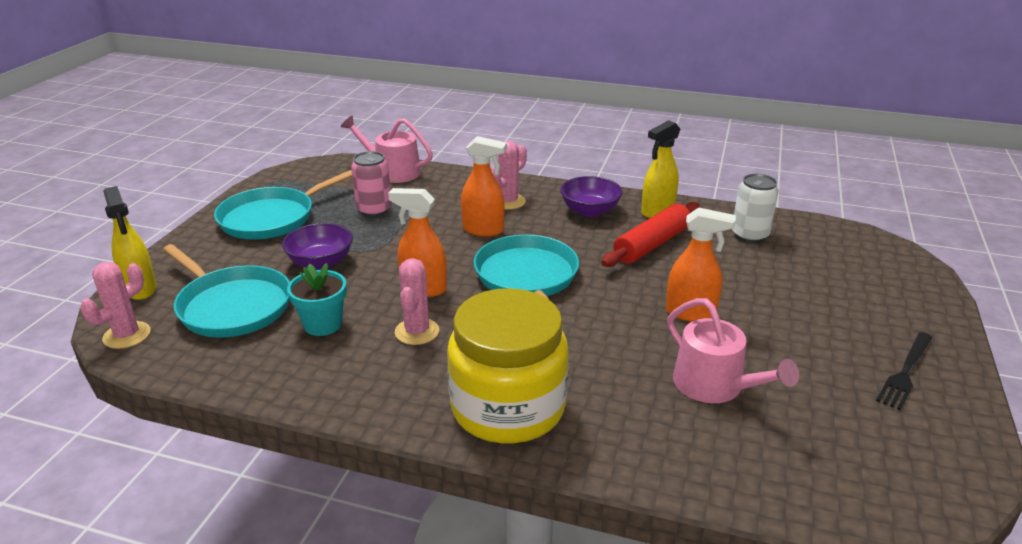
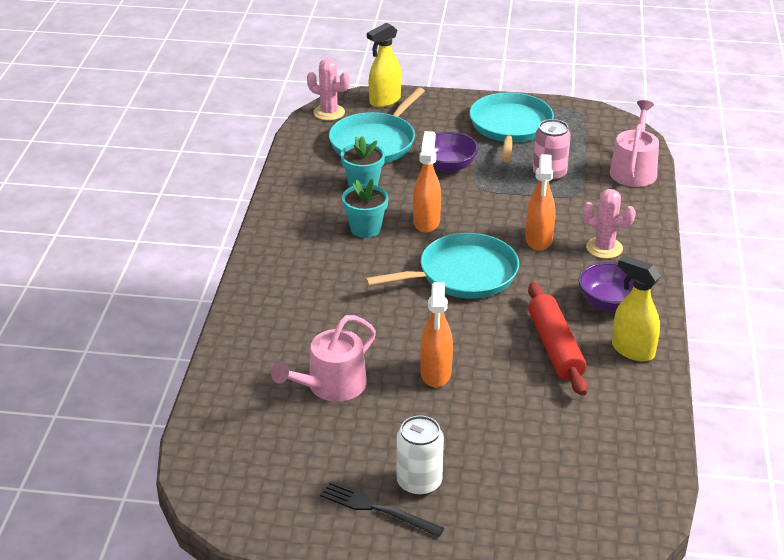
camera: 80 degrees right, 5 degrees up
(271, 218) = (510, 127): turquoise pan -> turquoise pan turned 60 degrees clockwise
(417, 332) = (365, 228): pink cactus -> turquoise flower pot
(508, 407) = (284, 282): yellow jar -> none
(652, 244) = (555, 347): red rolling pin -> red rolling pin turned 45 degrees clockwise
(749, 235) = (608, 420): white can -> white can (419, 482)

